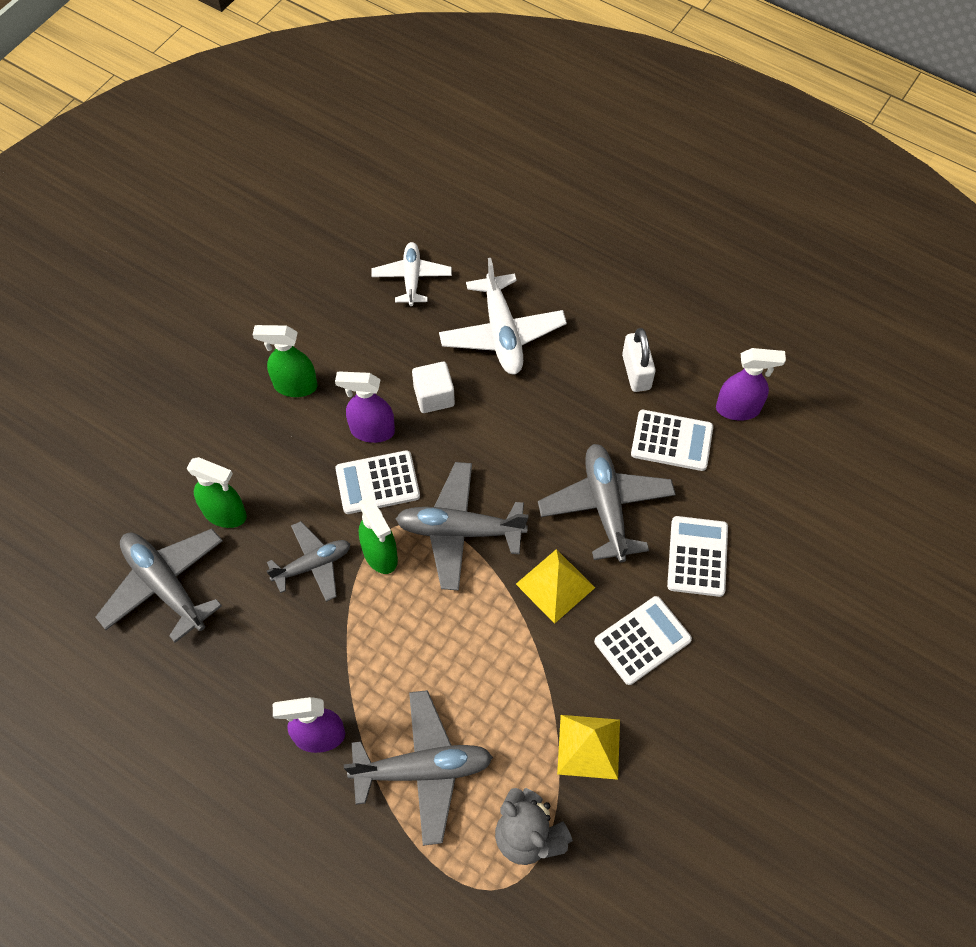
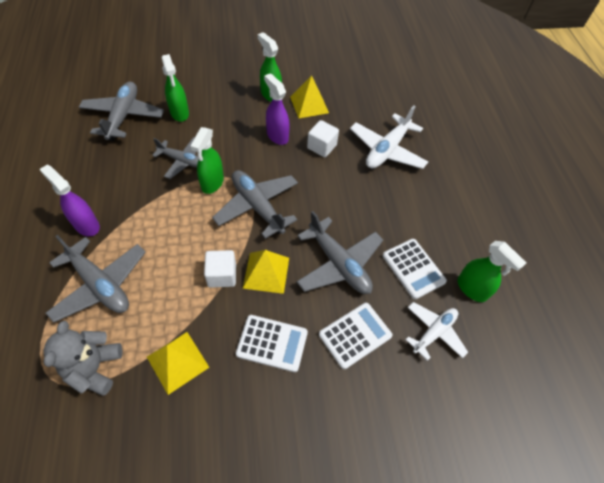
camera: 45 degrees right, 5 degrees down
(354, 356) = (309, 104): none -> yellow pyramid
(377, 483) = (251, 156): white calculator -> none
(412, 278) = (374, 98): white plane -> white plane (434, 332)
(520, 633) = (222, 275): none -> white cube
(606, 506) = (338, 264): grey plane -> grey plane turned 105 degrees clockwise
(636, 372) = (434, 222): white padlock -> none
(738, 409) = (472, 289): purple spray bottle -> green spray bottle

